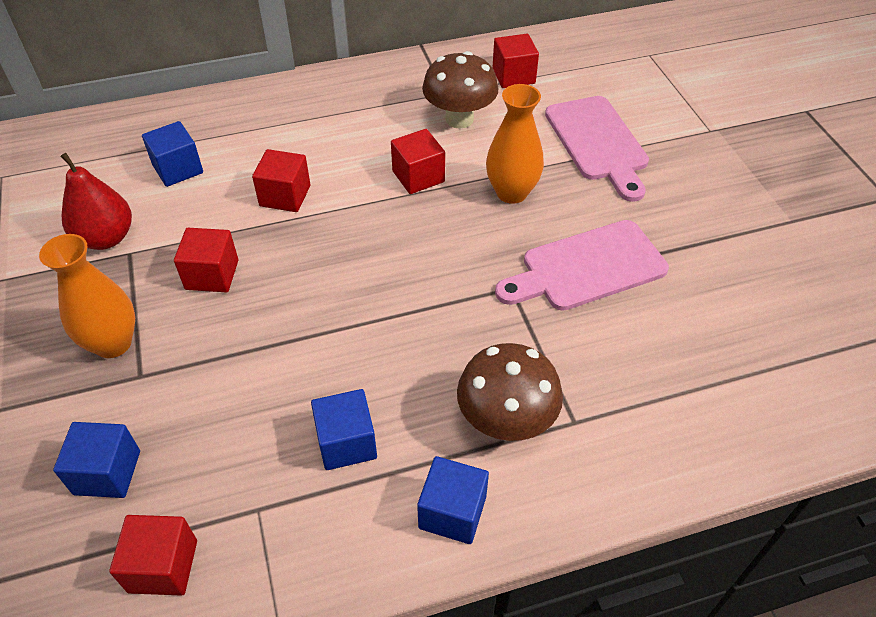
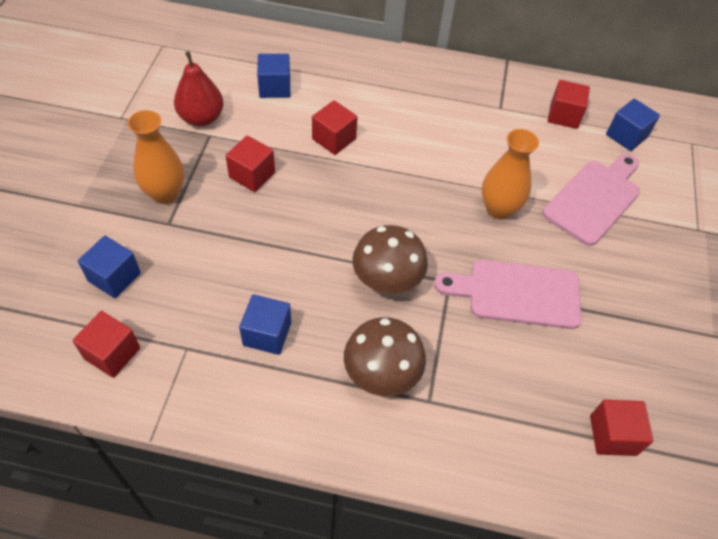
camera: 25 degrees right, 5 degrees up
(418, 176) = (437, 166): red cube -> red cube (612, 435)
(452, 512) = (305, 417): blue cube -> blue cube (626, 136)
(459, 119) = (497, 133): brown mushroom -> brown mushroom (387, 281)
(598, 143) = (594, 199): pink cutting board -> pink cutting board turned 150 degrees counterclockwise

